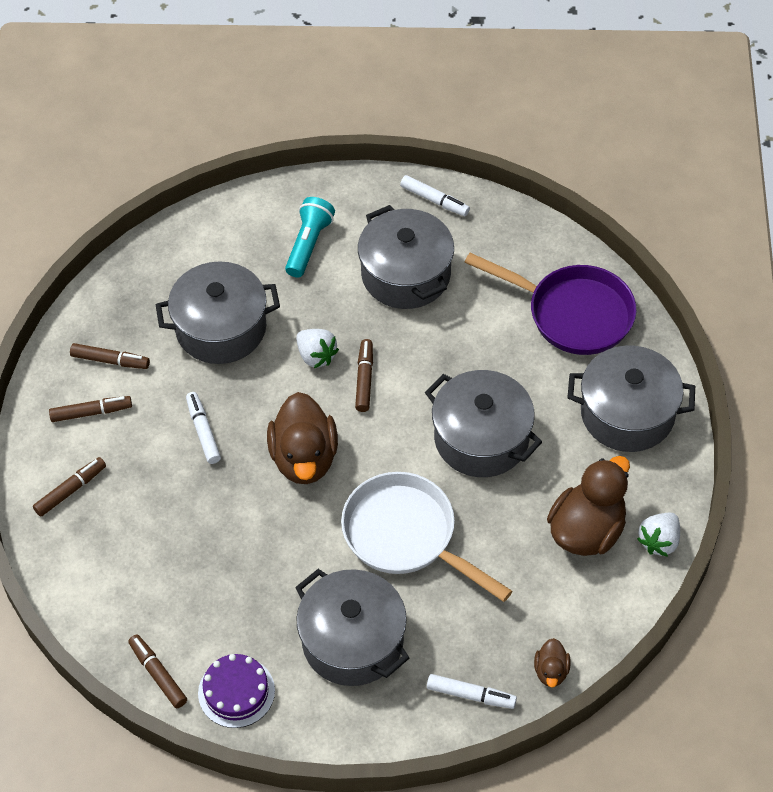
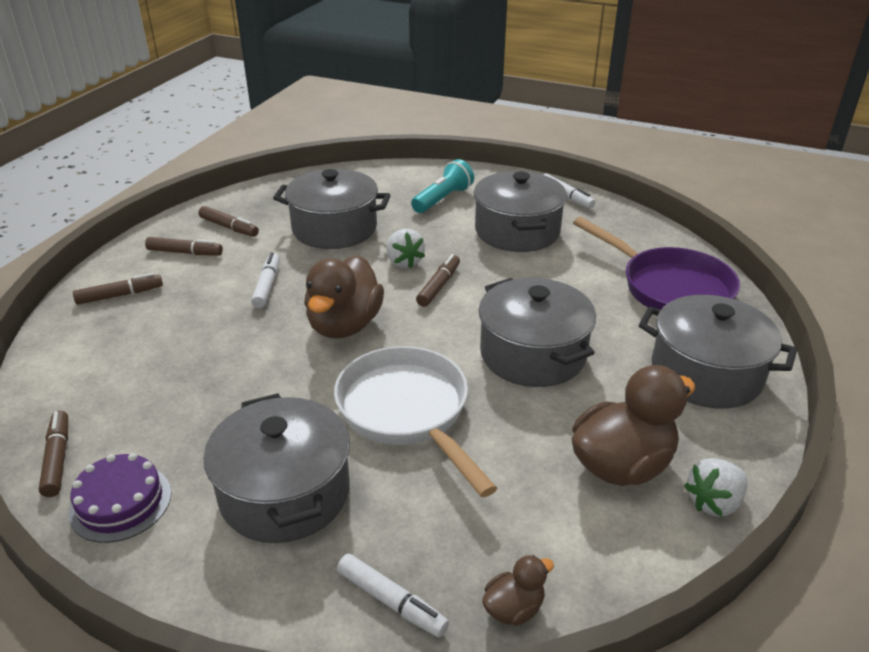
camera: 20 degrees right, 20 degrees down
(551, 671) = (514, 608): brown duck -> brown duck turned 150 degrees counterclockwise

